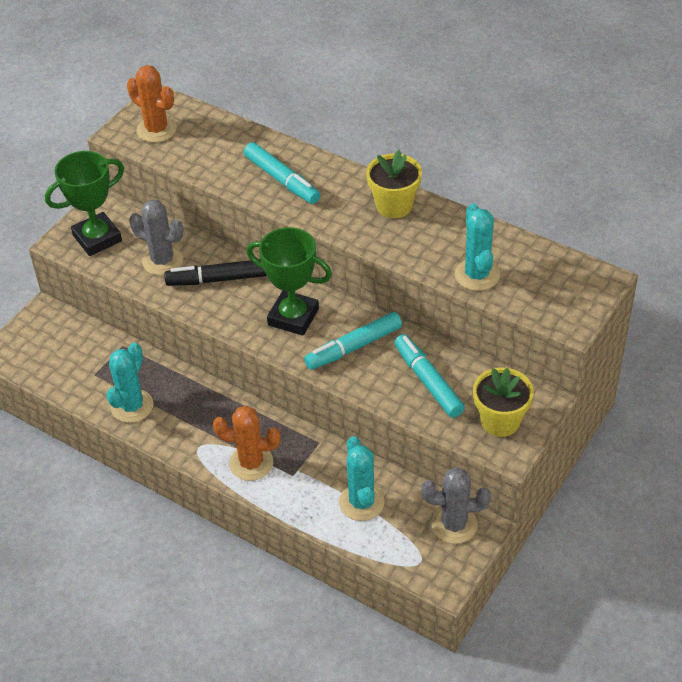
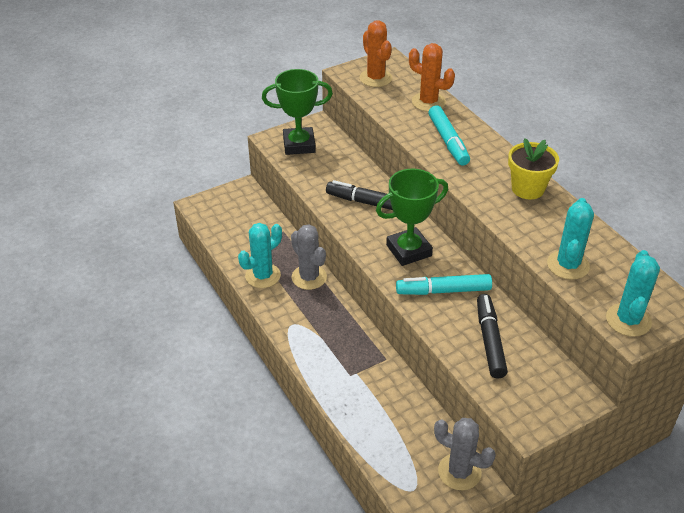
camera: 25 degrees right, 5 degrees down
(162, 261) = (335, 176): grey cactus -> grey cactus (309, 277)
(251, 463) = (324, 352): orange cactus -> orange cactus (428, 102)
(293, 317) = (409, 250): green trophy -> green trophy turned 75 degrees counterclockwise
(361, 502) = (392, 420): turquoise cactus -> turquoise cactus (628, 320)
(428, 381) = (490, 341): turquoise marker -> black marker
(500, 421) = (534, 398): yellow flower pot -> none

